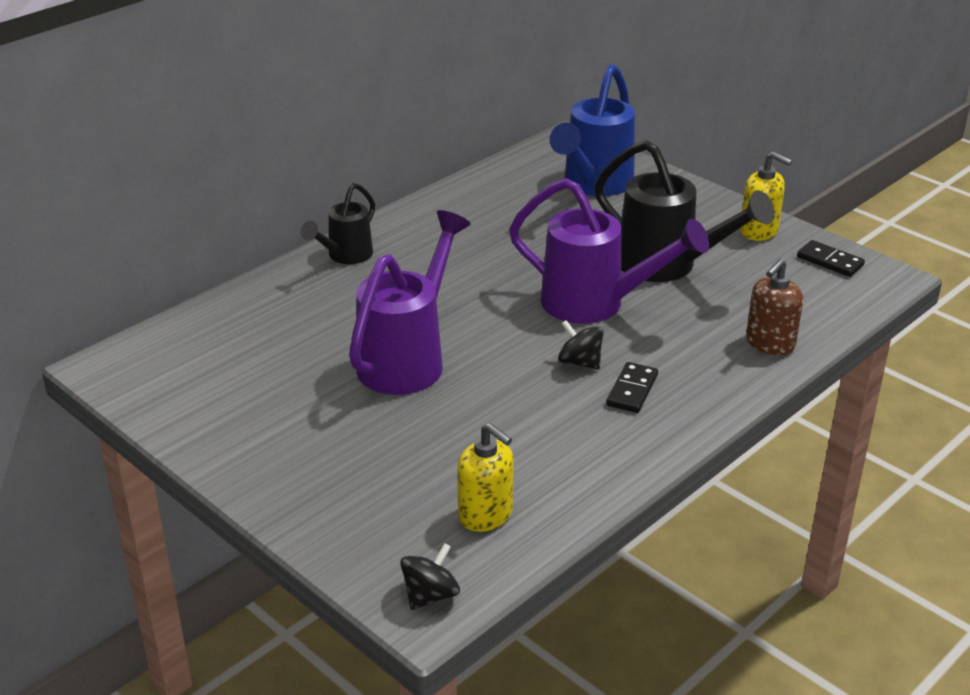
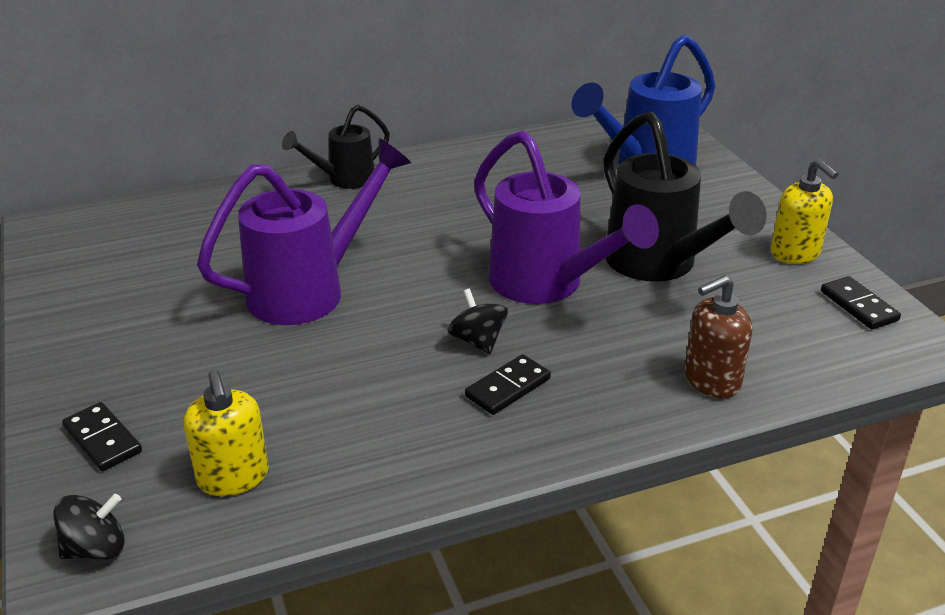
camera: 25 degrees right, 0 degrees up
(353, 521) = (103, 439): none -> black domino

